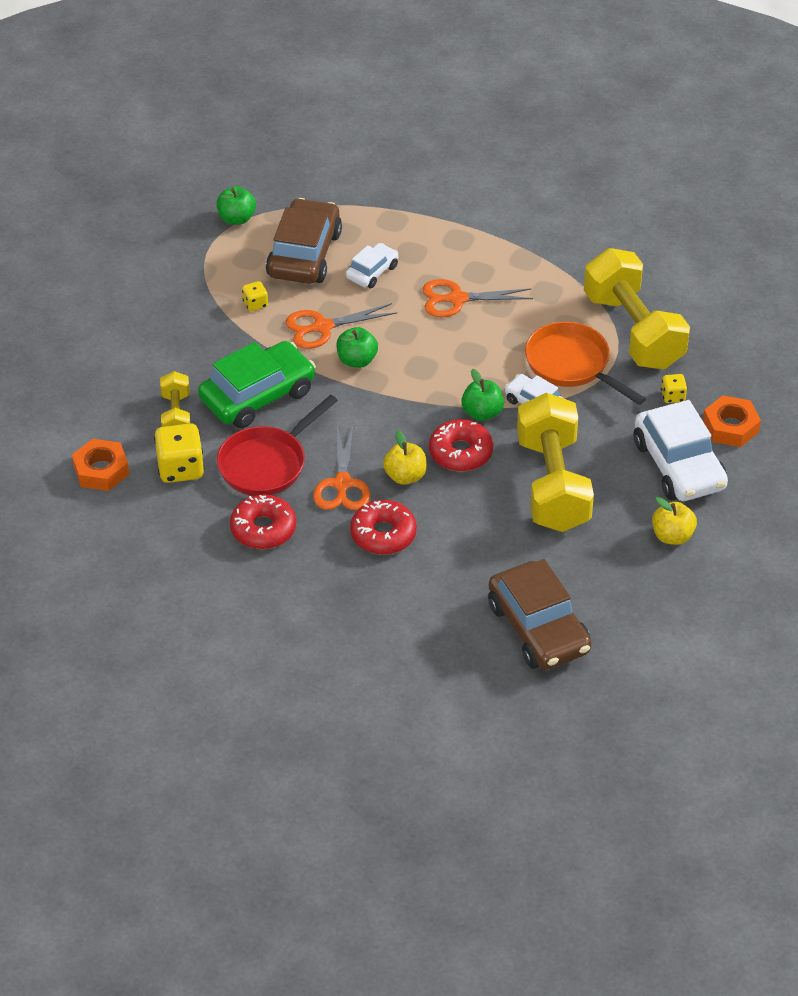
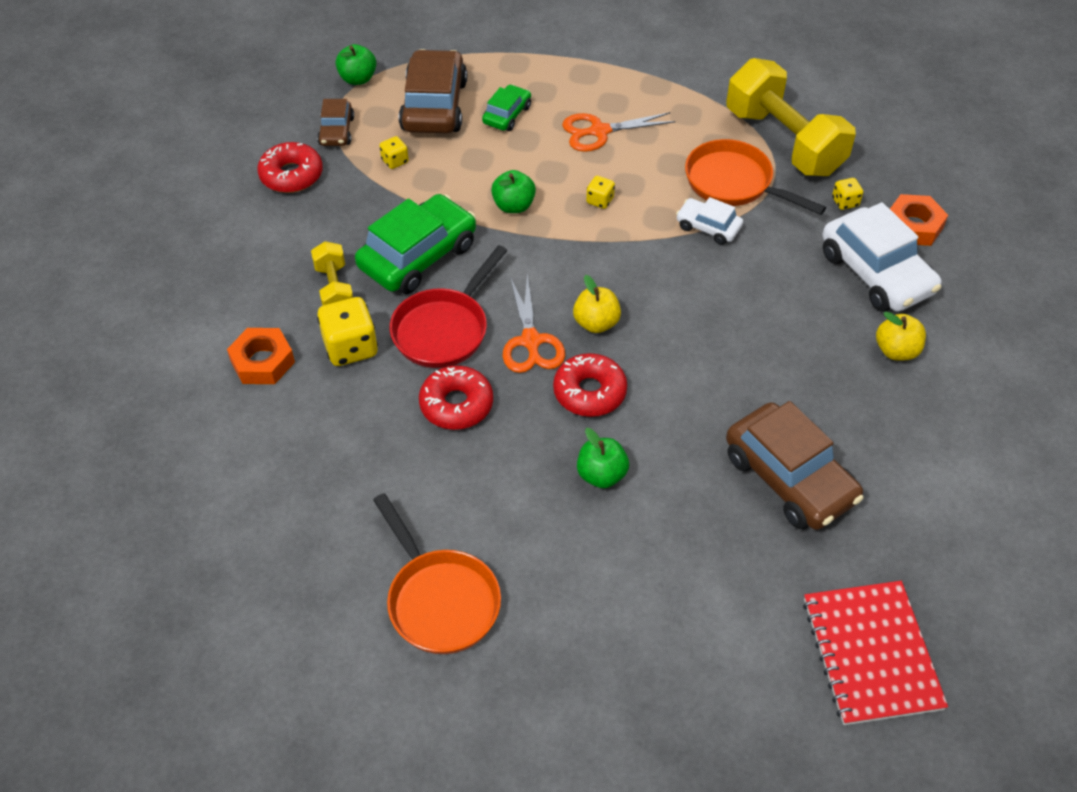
camera: 10 degrees left, 5 degrees up
(206, 268) = (336, 131): none -> brown car
(214, 681) = (440, 600): none -> orange pan
(322, 327) = (469, 176): orange scissors -> none
(372, 272) = (507, 115): white car -> green car
(439, 365) = (600, 200): none -> yellow dice
(460, 452) = (647, 289): red donut -> red donut (291, 175)
(482, 413) = (658, 244): green apple -> green apple (601, 475)
(552, 484) = (753, 311): yellow dumbbell -> none
(562, 771) = (871, 653): none -> red notebook

